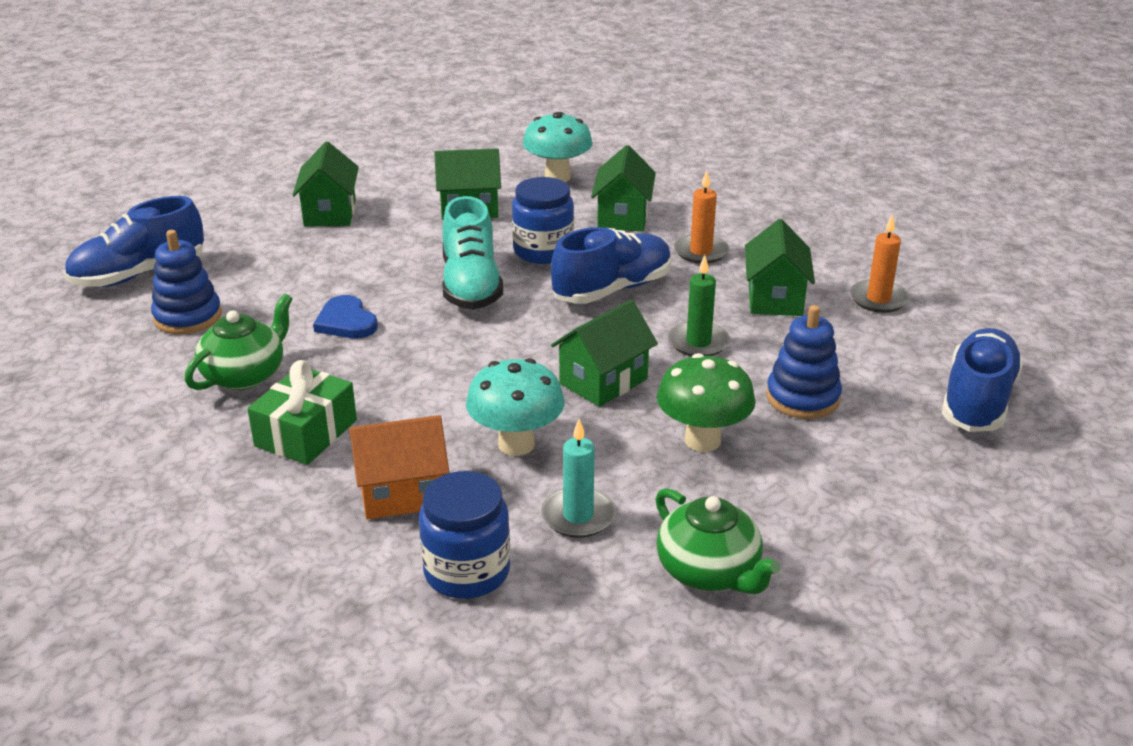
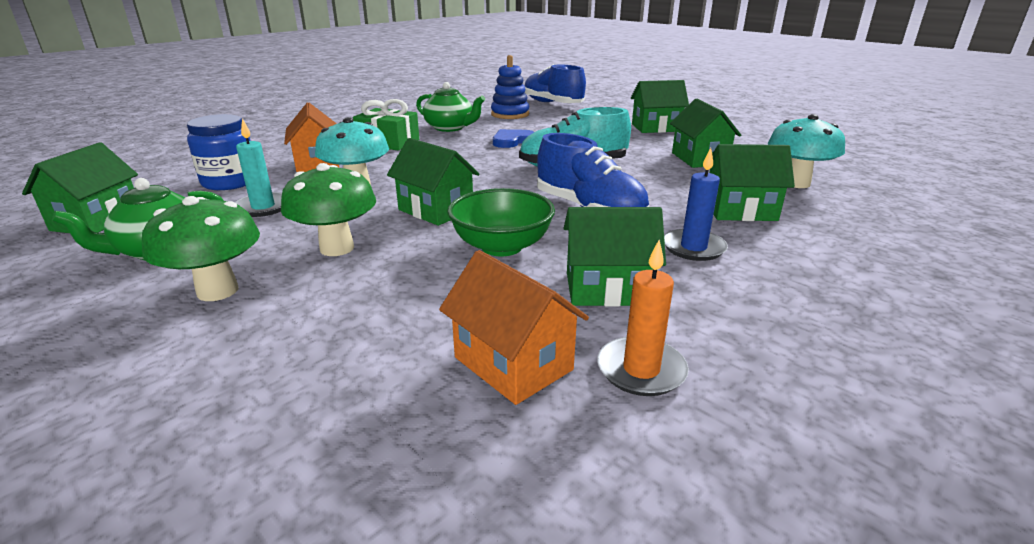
camera: 85 degrees right, 5 degrees down
(543, 251) = (644, 184): blue jar -> none
(610, 670) = (97, 220): none -> green house
(698, 342) = (501, 246): green candle -> green bowl
(701, 252) = (693, 248): orange candle -> blue candle
(798, 503) = (218, 291): none -> green mushroom
(802, 398) = (394, 299): blue stacking toy -> none
(881, 344) = (513, 363): none -> orange house
(977, 400) = (359, 448): blue shoe -> none

